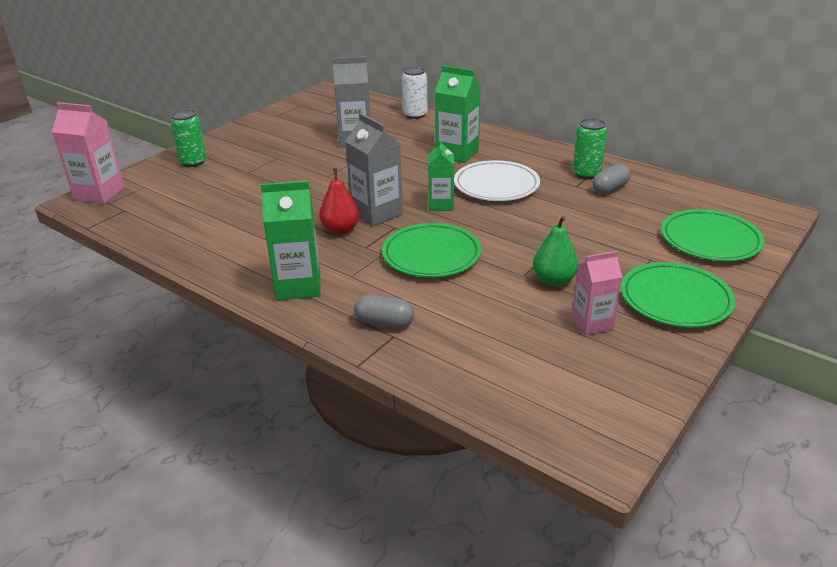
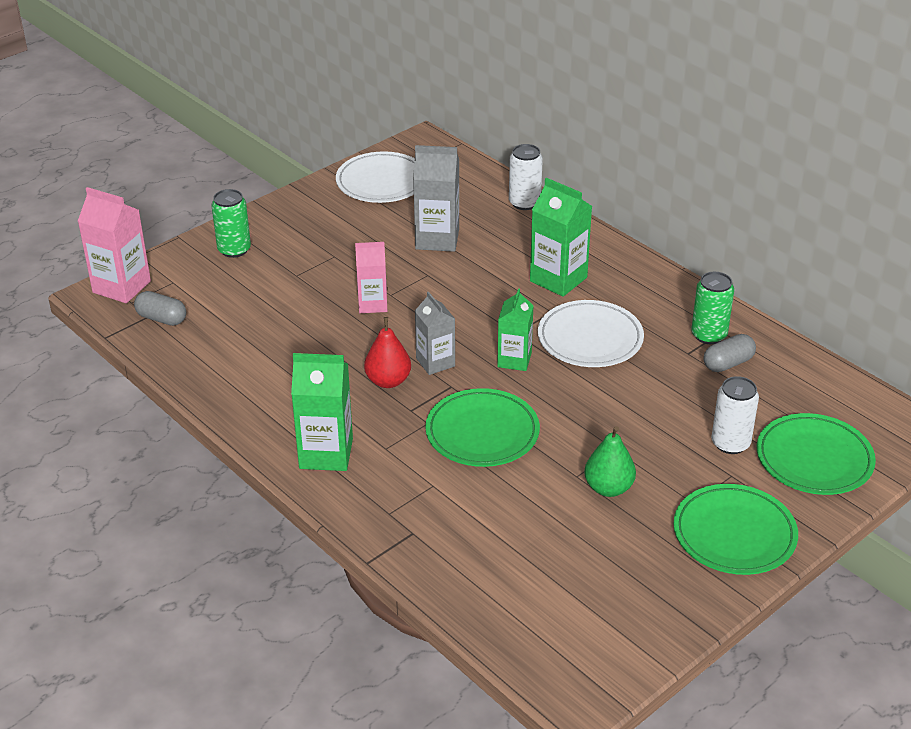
camera: 10 degrees right, 5 degrees up
(303, 114) = (381, 182): none -> white plate
(377, 213) = (435, 362): grey carton -> grey carton, size x0.66
(384, 323) = (407, 515): grey capsule -> grey capsule (162, 319)
(592, 323) = (629, 550): pink carton -> pink carton (372, 304)
(638, 238) = (730, 443): none -> white can

